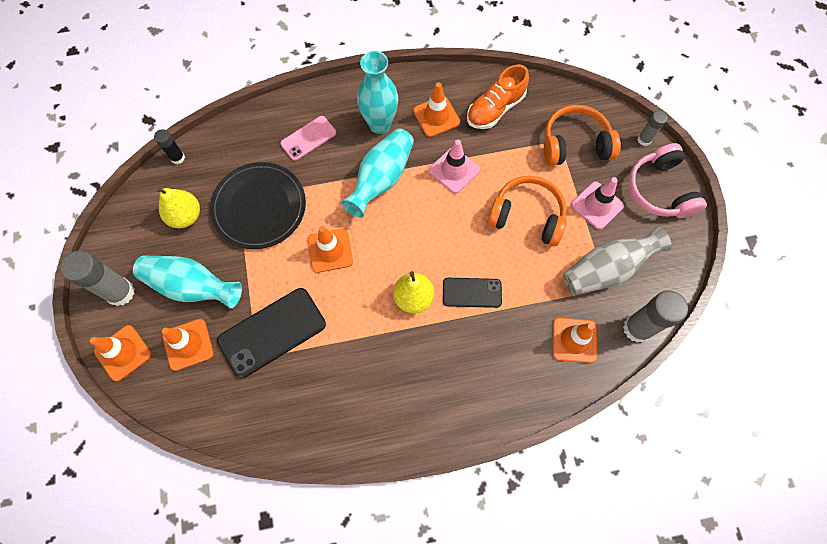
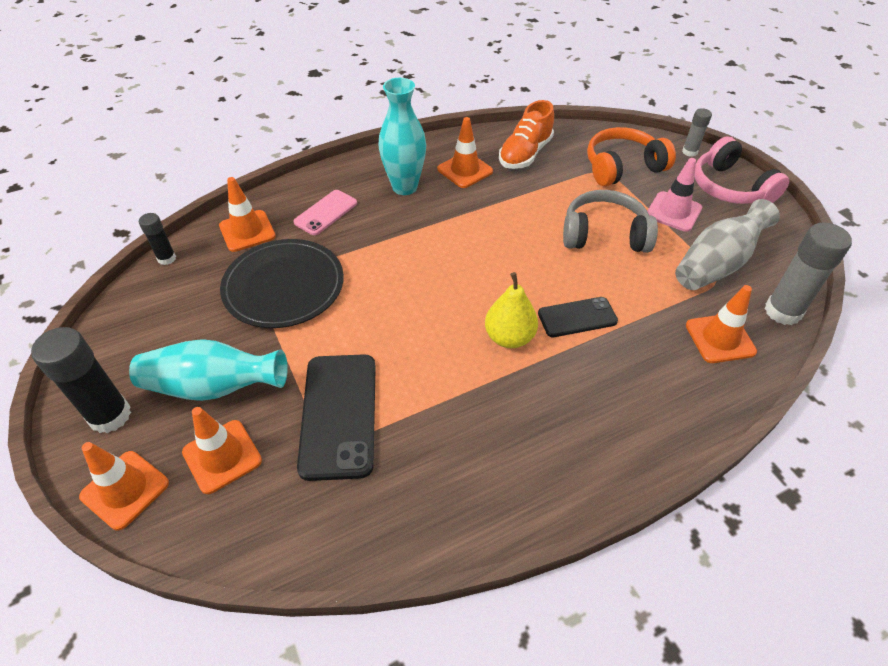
camera: 15 degrees left, 20 degrees down
(120, 292) = (110, 416): grey glue stick -> black glue stick
(185, 216) = (189, 313): yellow pear -> none
(272, 332) = (339, 415): black phone -> black phone turned 45 degrees counterclockwise
(330, 250) = (387, 311): orange traffic cone -> orange traffic cone (247, 231)
(381, 179) = (425, 233): turquoise vase -> none
(454, 170) = (504, 210): pink traffic cone -> none
(527, 216) = (604, 235): orange headphones -> grey headphones

